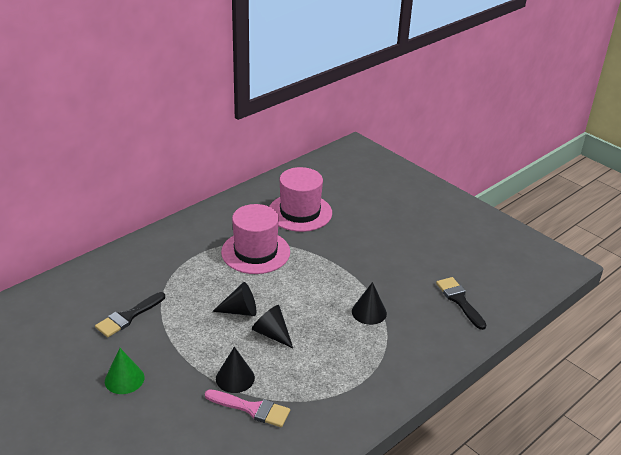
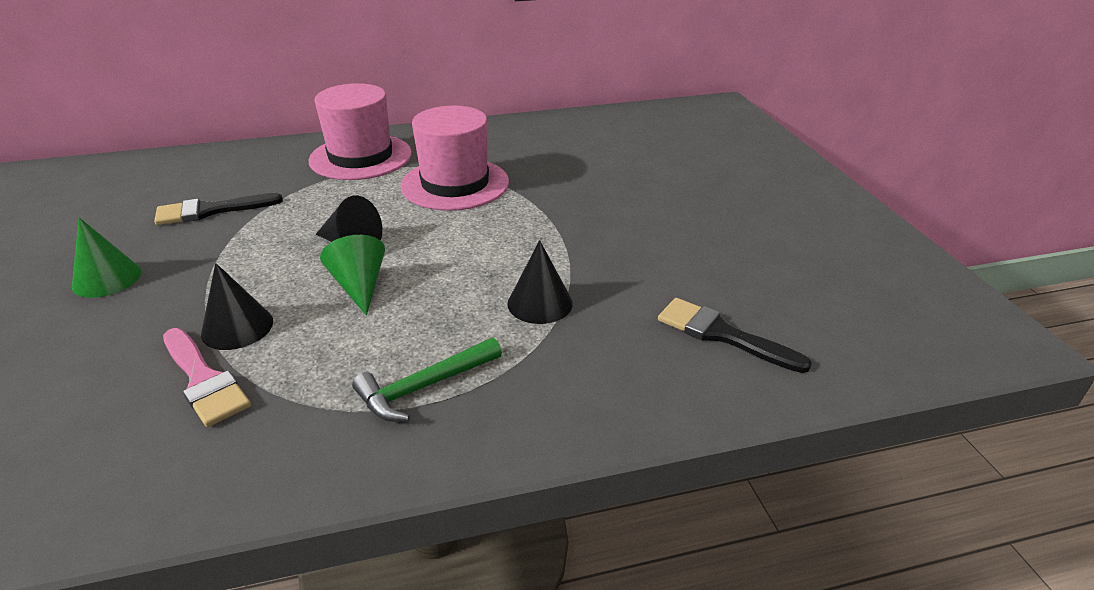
camera: 30 degrees right, 0 degrees up
(272, 334) = (359, 286): black cone -> green cone
(300, 212) = (566, 156): pink hat -> pink hat (360, 157)
(356, 372) = (424, 387): none -> green hammer
(459, 300) = (722, 334): black brush -> black brush turned 60 degrees counterclockwise

